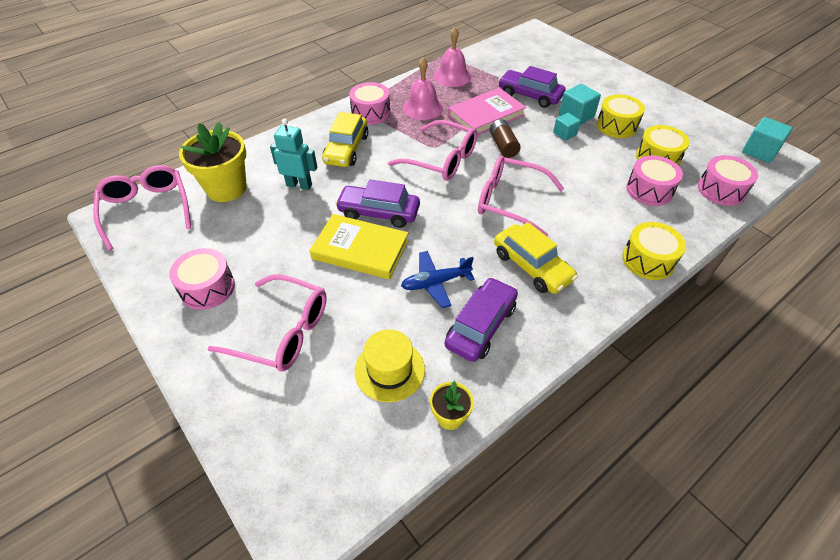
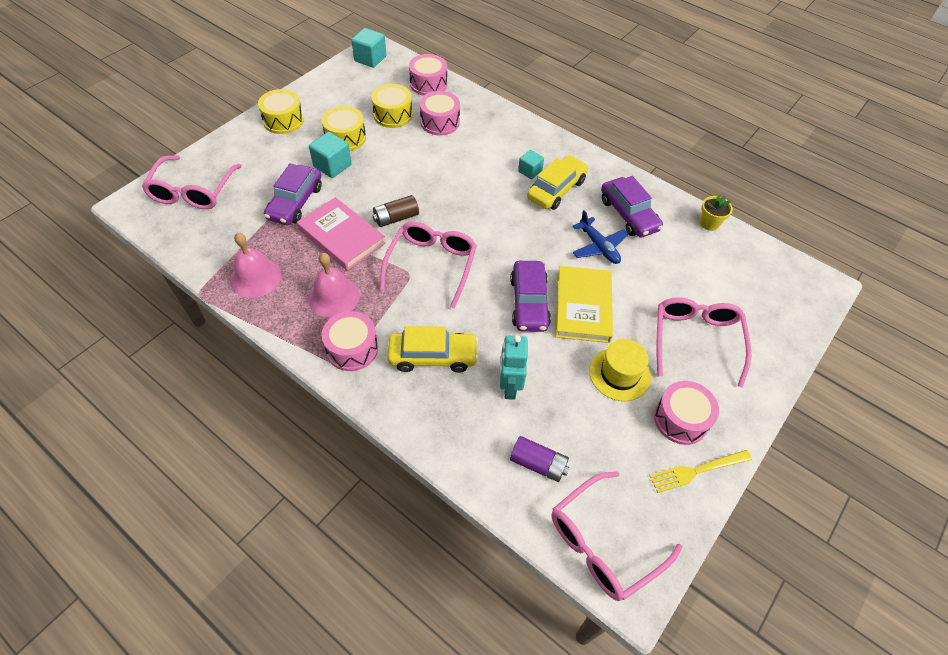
camera: 105 degrees left, 5 degrees up
(157, 283) = (696, 471): none -> yellow fork
(226, 188) = (538, 464): yellow flower pot -> purple battery
(389, 370) = (693, 261): yellow hat -> yellow hat (619, 374)
(481, 326) = (628, 214): purple car -> purple car turned 135 degrees counterclockwise
(510, 201) = (481, 207): pink glasses -> pink glasses (193, 191)
(564, 134) = (366, 173): turquoise cube -> turquoise cube (530, 171)
(648, 260) = (524, 127): yellow drum -> yellow drum (283, 121)

